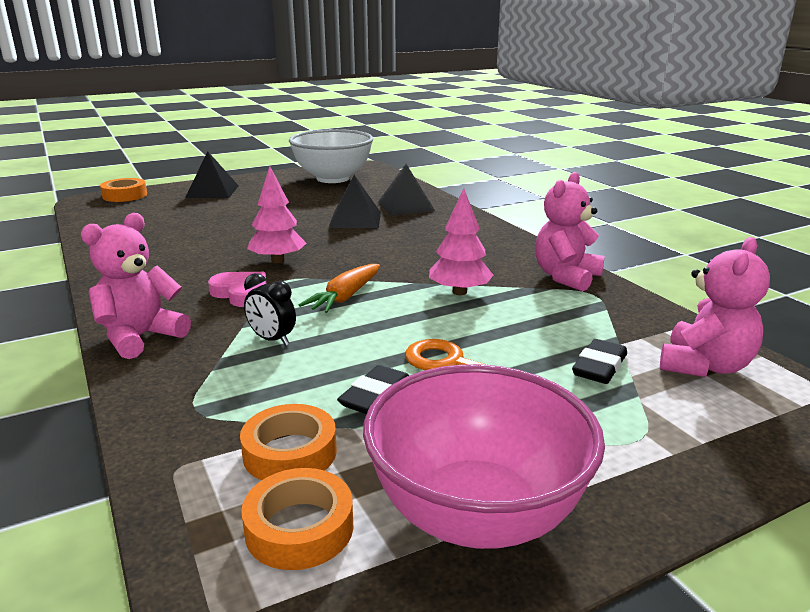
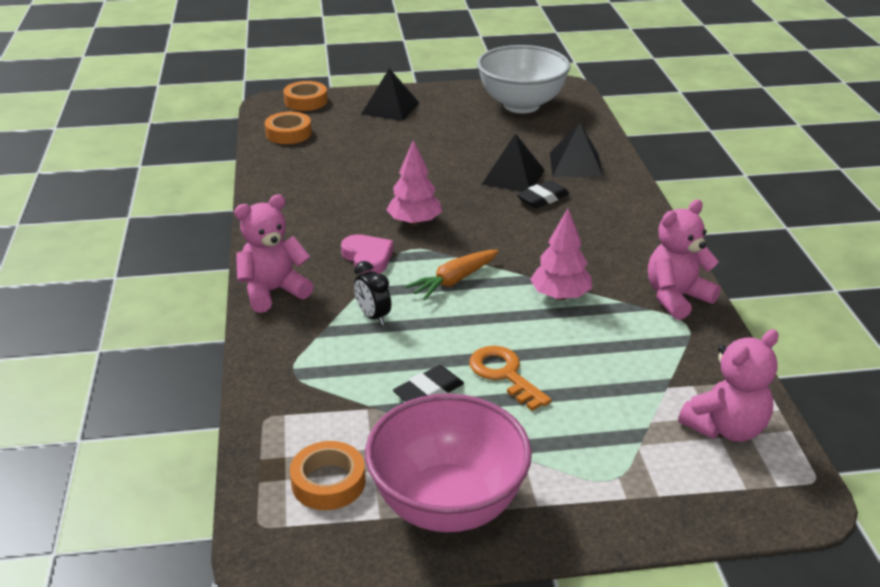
camera: 20 degrees right, 10 degrees up
(290, 452) = (345, 424): orange tape -> orange tape (288, 133)
(599, 367) = (629, 407): black eraser -> black eraser (542, 198)

